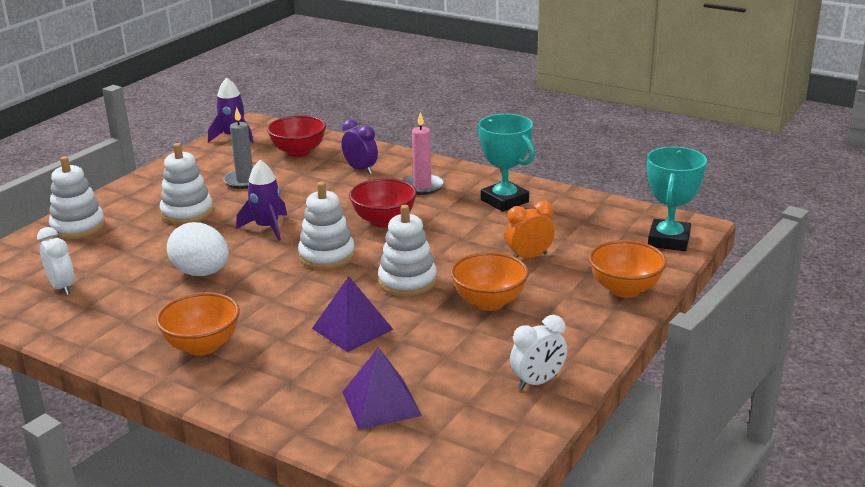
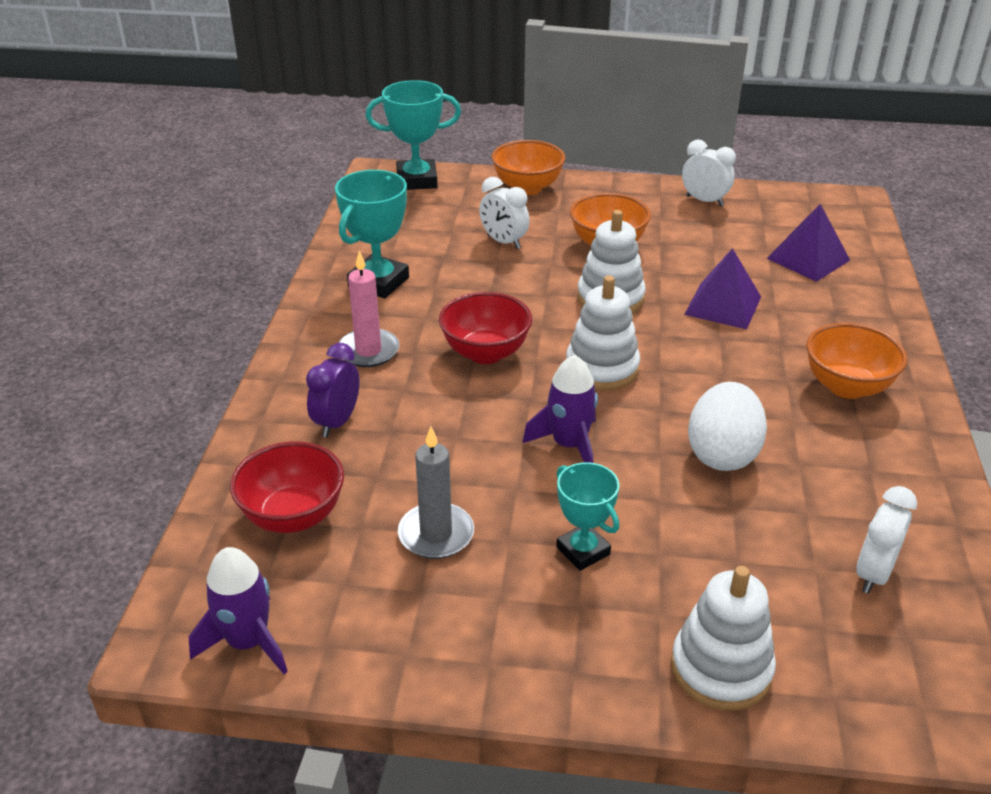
camera: 115 degrees left, 10 degrees up
(187, 213) = (583, 551): white stacking toy -> turquoise trophy
(529, 257) = (503, 242): orange clock -> white clock

